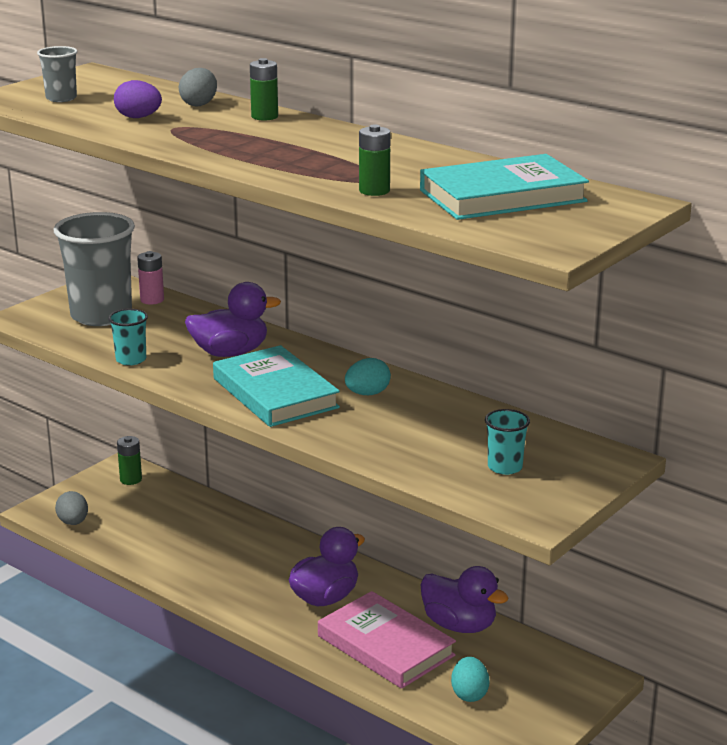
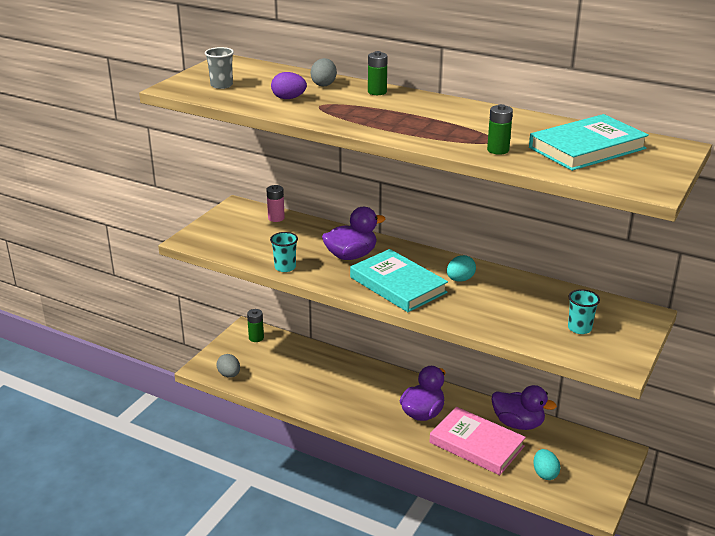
camera: 10 degrees left, 5 degrees up
(101, 315) = (246, 233): grey cup -> none

